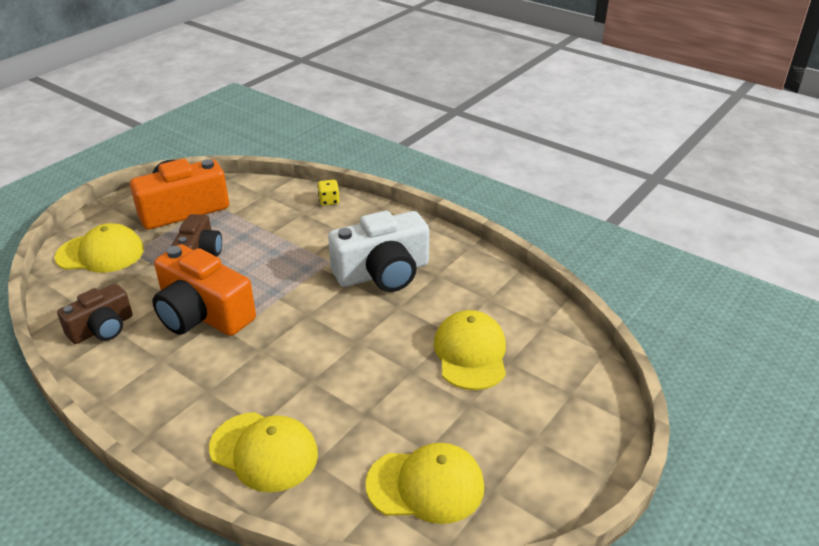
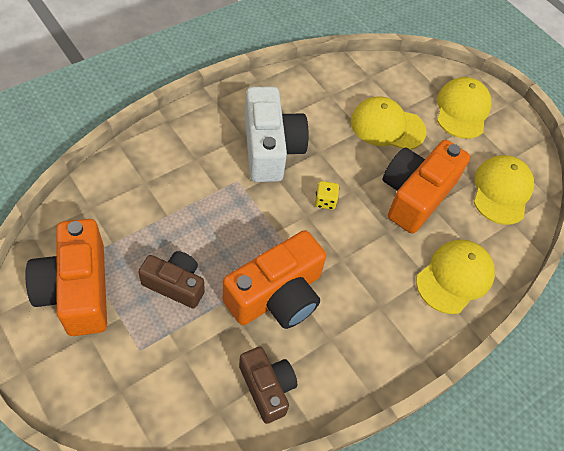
camera: 80 degrees left, 20 degrees up
(100, 253) = (128, 384): yellow cap -> yellow cap (462, 110)
(329, 201) = (135, 156): yellow dice -> yellow dice (325, 201)
(375, 396) = (415, 195): none -> orange camera

